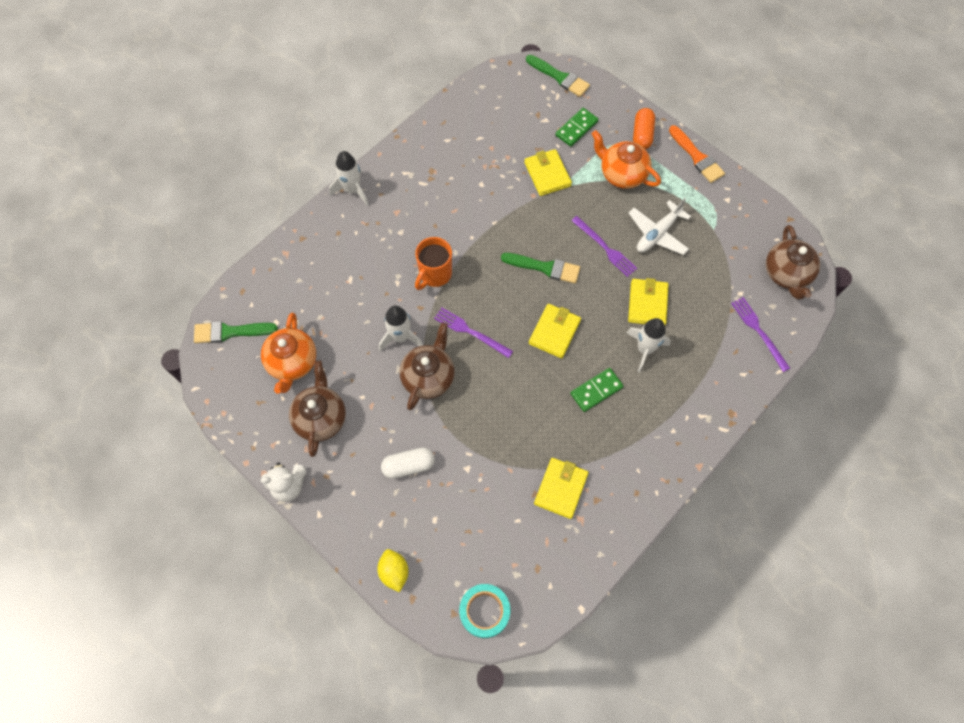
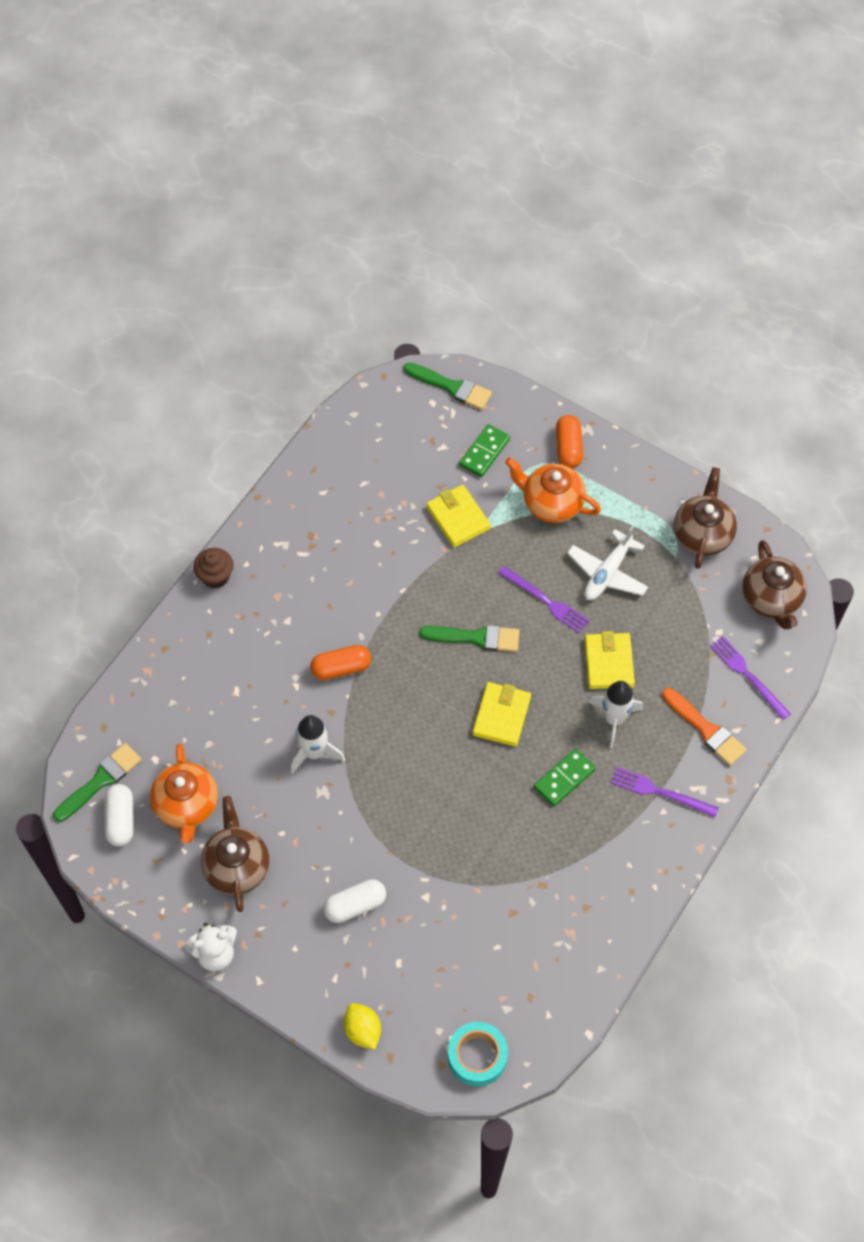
camera: 10 degrees left, 5 degrees down
(230, 332) = (100, 780): green brush -> green brush turned 150 degrees clockwise
(238, 365) = (120, 820): none -> white capsule
(352, 190) = (215, 576): white rocket -> brown cupcake
(428, 376) = (358, 795): brown teapot -> brown teapot (702, 534)
(435, 274) = (341, 668): orange mug -> orange capsule
(470, 332) = (399, 732): purple fork -> purple fork (660, 792)
(561, 488) = (541, 901): yellow wallet -> none
(697, 157) = (641, 467): orange brush -> orange brush (706, 729)

